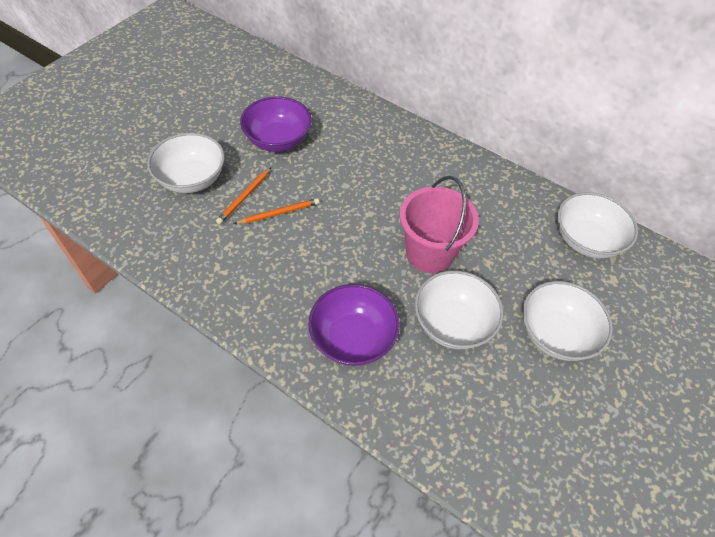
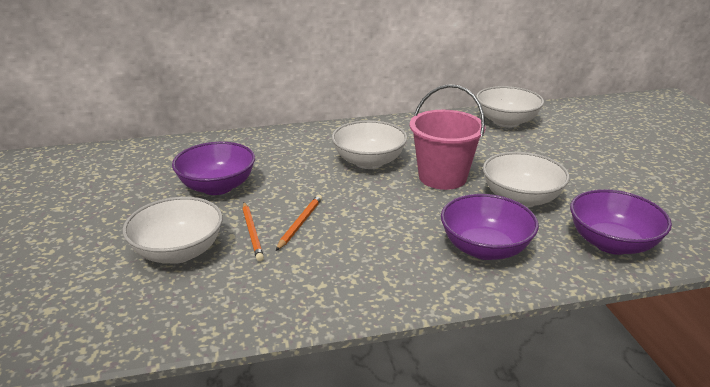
camera: 45 degrees left, 25 degrees down
(447, 422) = (611, 243): none -> purple bowl
(556, 334) = (573, 166): white bowl -> white bowl (369, 162)

